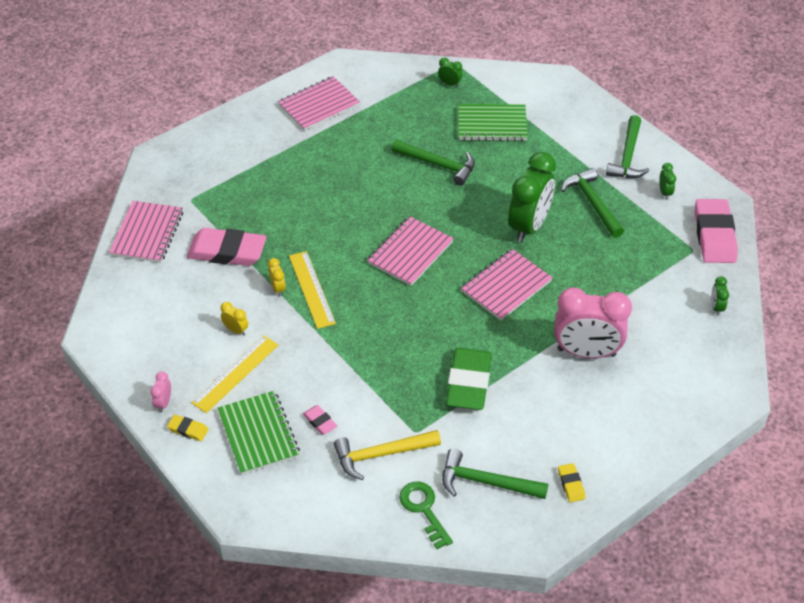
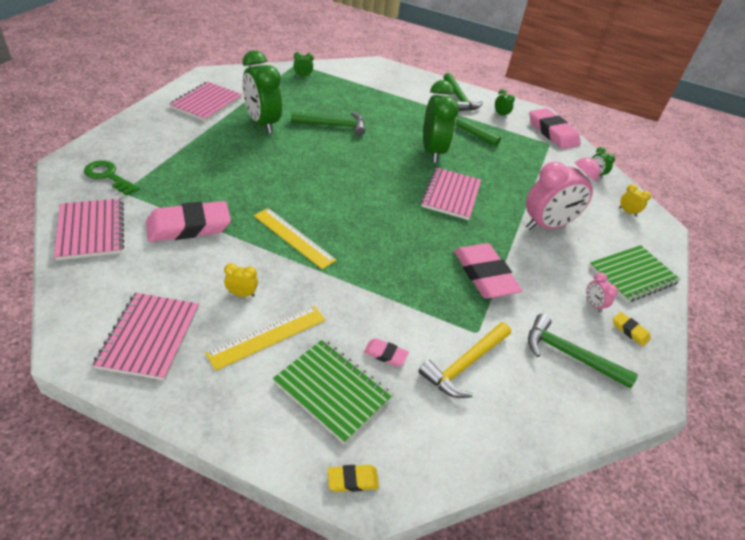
camera: 35 degrees left, 5 degrees down
(163, 403) = (203, 396): pink clock -> pink clock (593, 305)
(188, 429) = (250, 416): yellow eraser -> yellow eraser (352, 480)
(235, 373) = (268, 336): yellow ruler -> yellow ruler turned 45 degrees clockwise
(278, 288) = (261, 245): yellow clock -> yellow clock (627, 212)
(361, 146) = (262, 124): none -> green clock
(410, 253) = (358, 189): pink notebook -> pink notebook (150, 337)
(423, 509) = (542, 403): green key -> green key (108, 176)
(468, 383) = (484, 275): green eraser -> pink eraser
(486, 482) = (569, 355): green hammer -> green hammer turned 45 degrees clockwise
(492, 124) = (353, 95): green notebook -> green notebook (632, 275)

